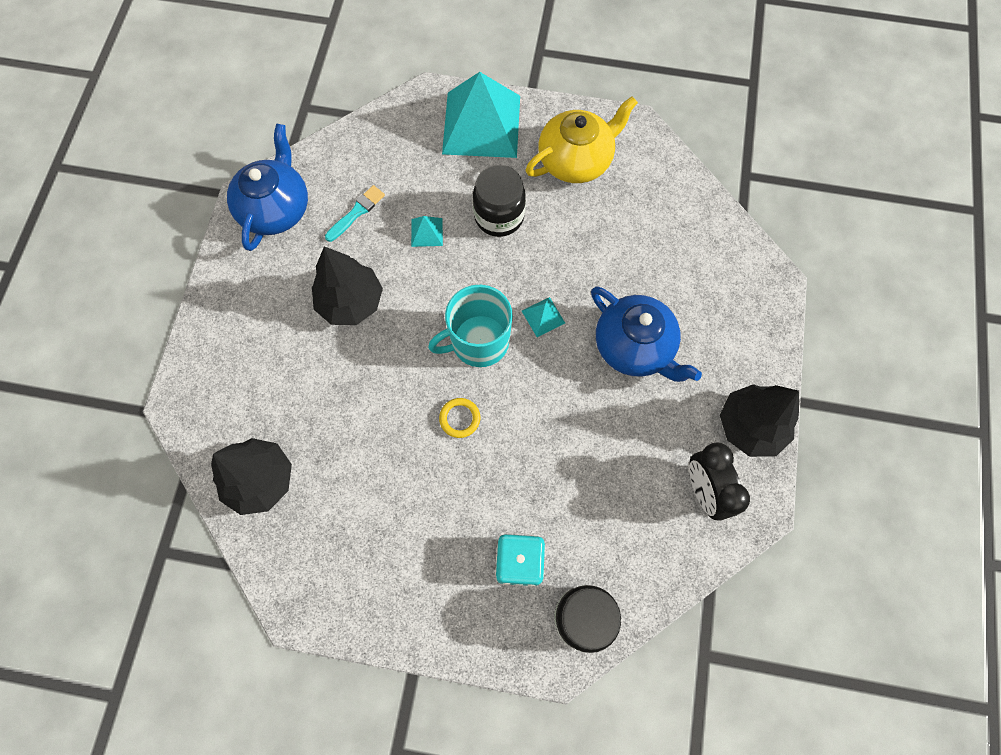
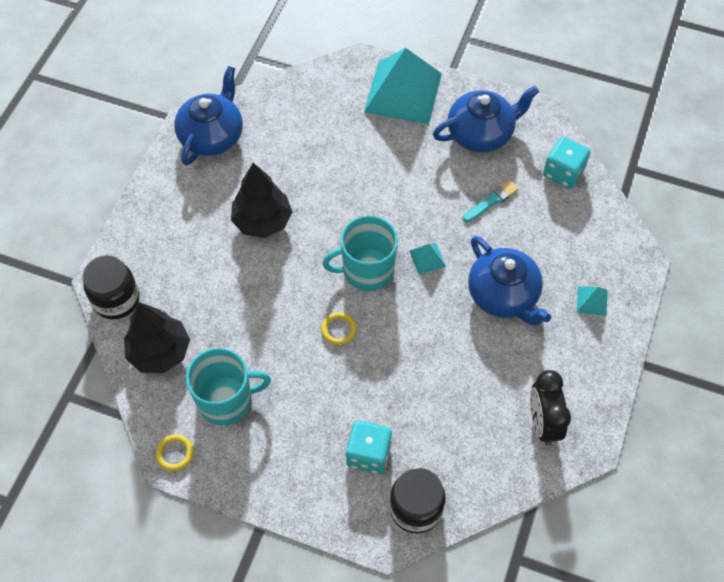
camera: 10 degrees right, 10 degrees down
(299, 601) = (175, 453): none -> yellow ring
(347, 525) = (226, 400): none -> turquoise mug
(356, 212) = (281, 149): turquoise brush -> turquoise brush (492, 201)
(426, 232) = (338, 174): turquoise pyramid -> turquoise pyramid (592, 301)
(499, 216) = (404, 170): black jar -> black jar (116, 300)
(576, 160) = (481, 134): yellow teapot -> blue teapot
(673, 192) = (563, 173): none -> turquoise dice
(750, 426) = (594, 377): black tree -> none

